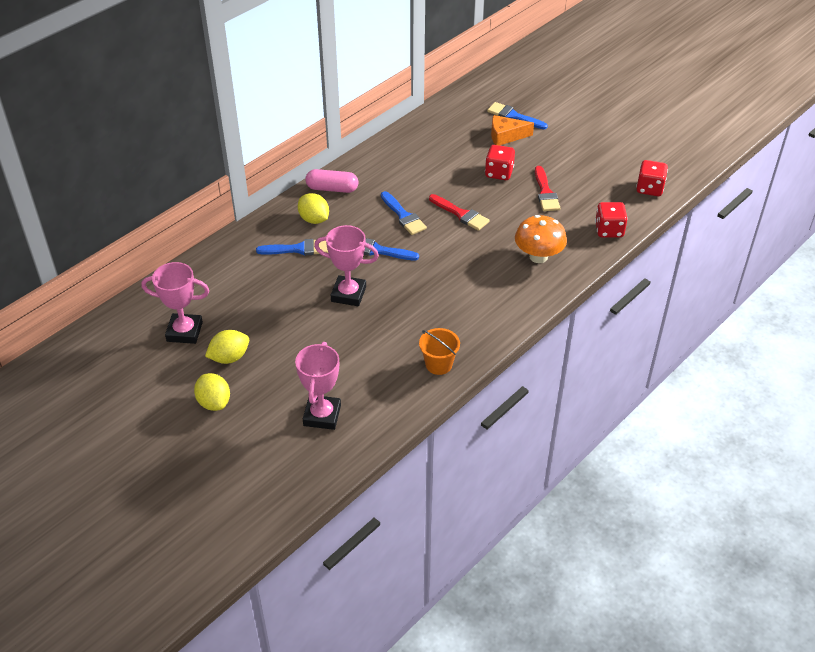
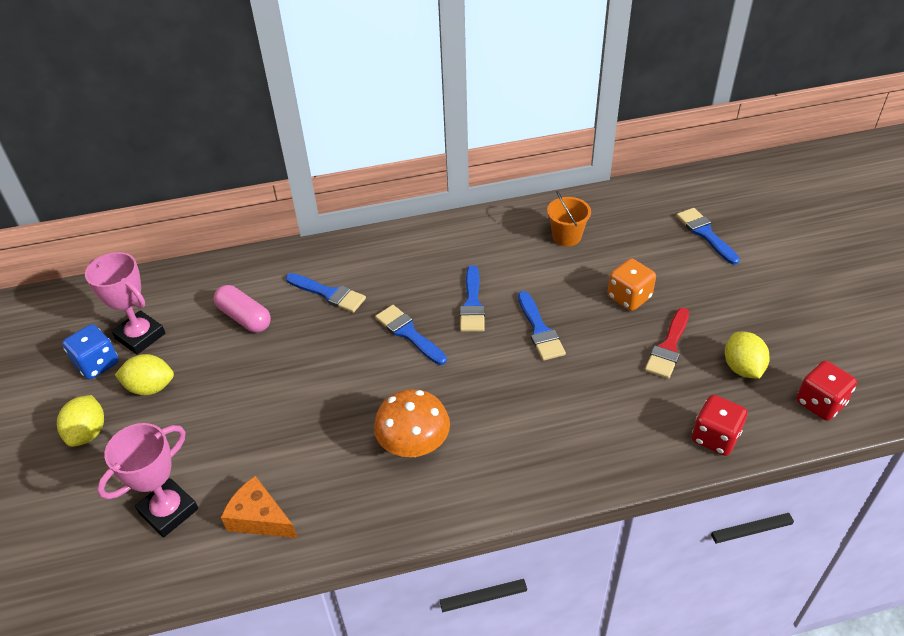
camera: 35 degrees right, 0 degrees up
(171, 362) = (97, 364): none -> blue dice
(314, 219) = (375, 267): yellow lemon -> yellow lemon (742, 368)
(332, 188) = (424, 240): pink capsule -> pink capsule (244, 317)
(348, 294) = (331, 372): pink trophy -> none
(438, 364) = (347, 516): orange bucket -> orange bucket (566, 237)
(461, 214) = (539, 330): red brush -> blue brush
(499, 173) = (629, 297): red dice -> orange dice
(506, 136) = (675, 255): orange cheese -> orange cheese (259, 518)
(538, 256) = (590, 430): orange mushroom -> orange mushroom (414, 445)

